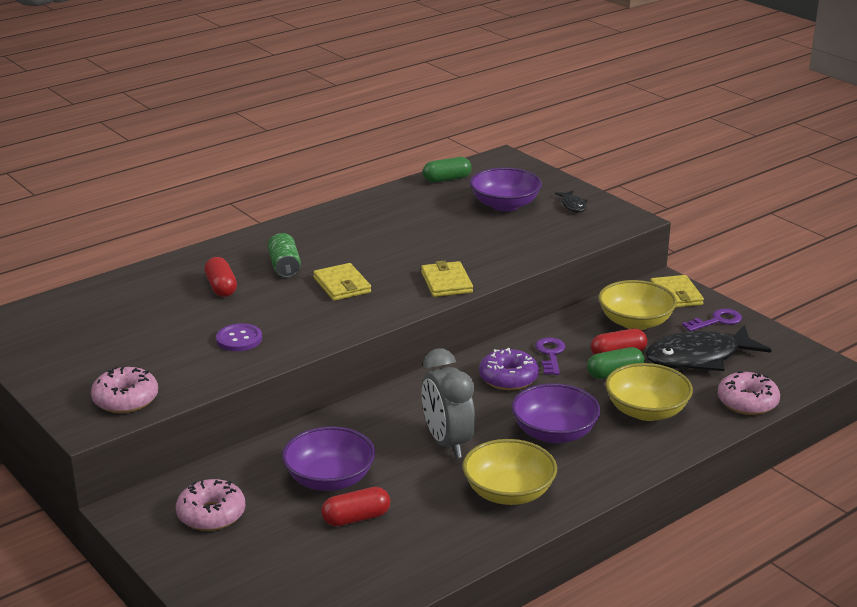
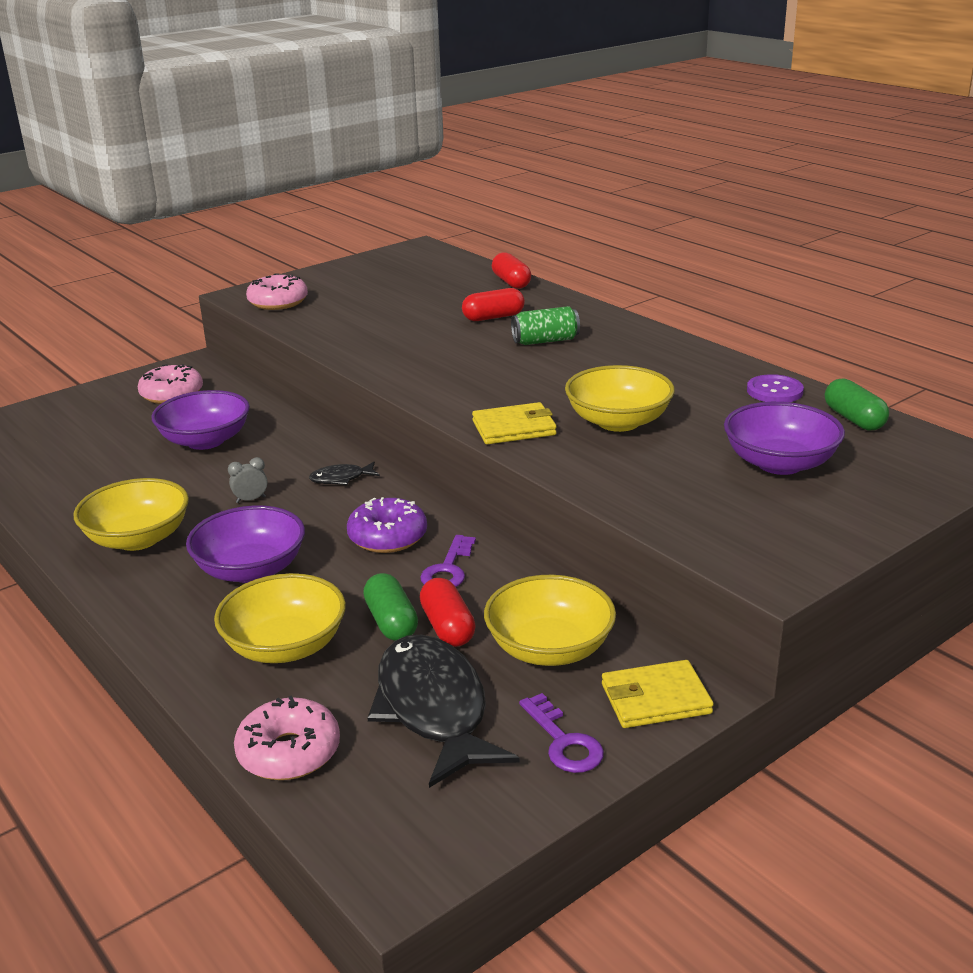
camera: 90 degrees right, 0 degrees up
(239, 339) = (380, 333): purple button -> purple button (774, 391)
(342, 285) = (502, 371): yellow wallet -> none
(356, 518) = (134, 457): red capsule -> red capsule (511, 282)
(441, 247) = (618, 422): none -> yellow bowl
(447, 443) = (251, 500): grey clock -> grey clock, size x0.40
(550, 354) = (448, 569): purple key -> purple key turned 105 degrees clockwise
(573, 205) = (805, 520): black fish -> black fish (341, 478)

